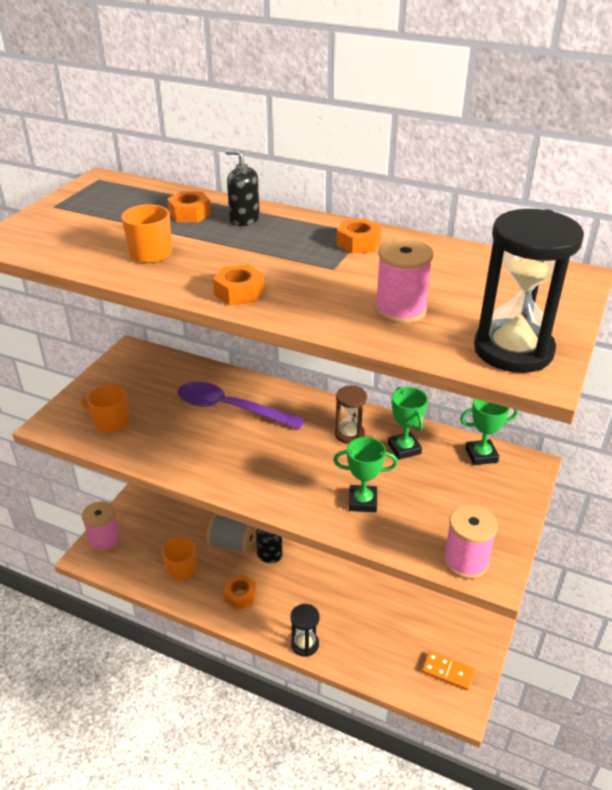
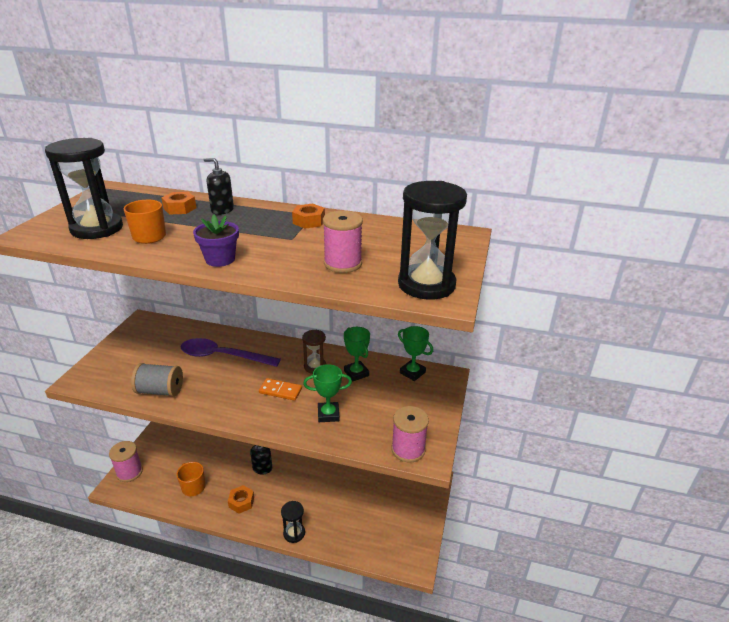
camera: 10 degrees left, 5 degrees down
(86, 238) = (97, 229): none -> black hourglass
(111, 423) = (127, 375): orange mug -> none
(232, 544) = (232, 463): grey spool -> grey spool (160, 391)
(239, 292) = (220, 259): orange nut -> purple flower pot
(448, 672) = (403, 539): orange domino -> orange domino (280, 391)
(481, 455) = (412, 372): green trophy -> green trophy turned 60 degrees clockwise

